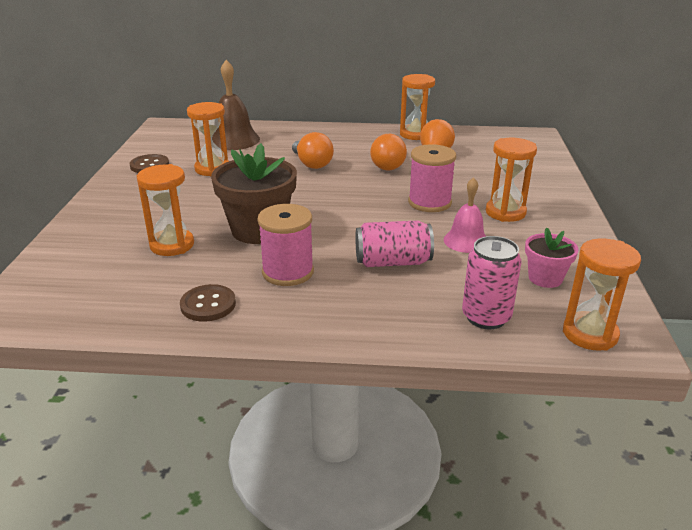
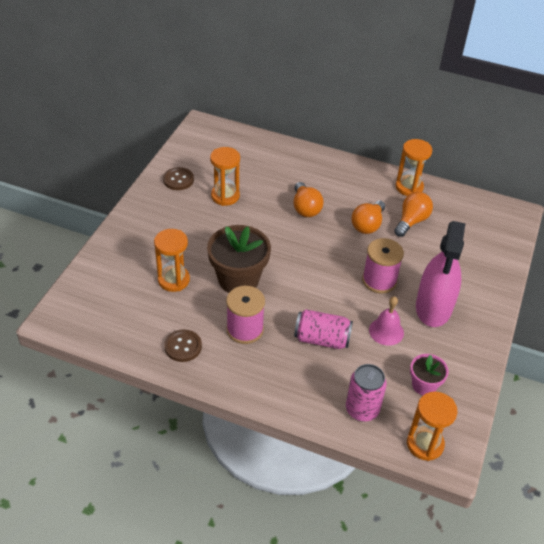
camera: 15 degrees right, 15 degrees up
(233, 140) = (253, 160): brown bell -> none
(505, 212) = (433, 307): orange hourglass -> pink spray bottle

